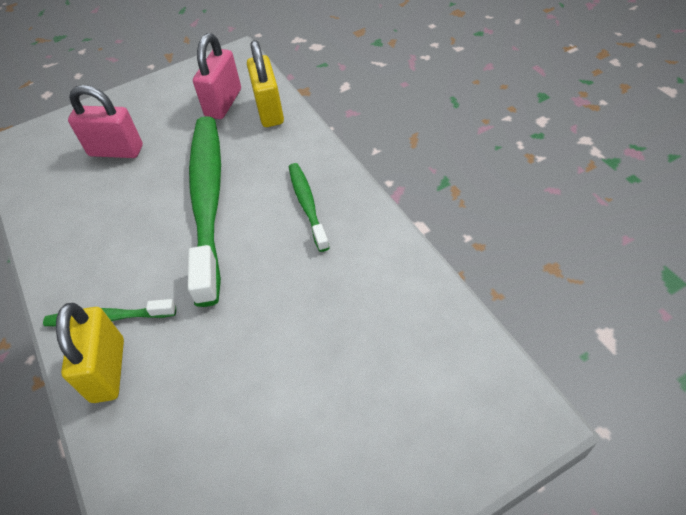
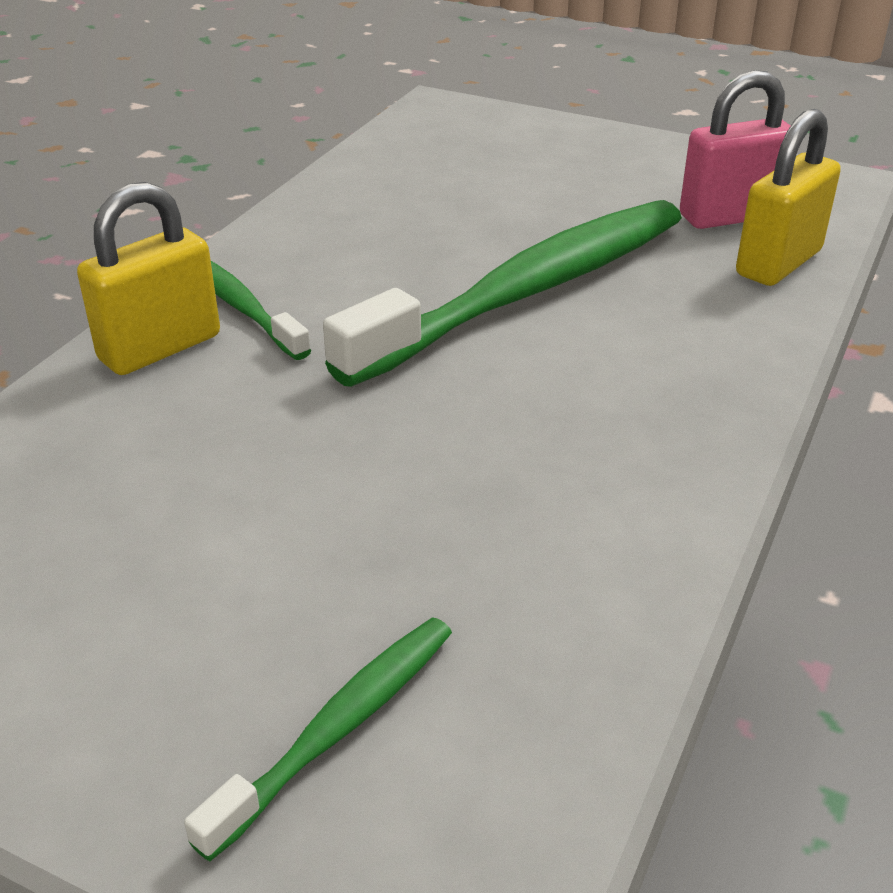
camera: 50 degrees right, 15 degrees down
(116, 151) = (521, 177): pink padlock -> none
(307, 205) = (638, 391): green toothbrush -> green toothbrush (338, 729)

